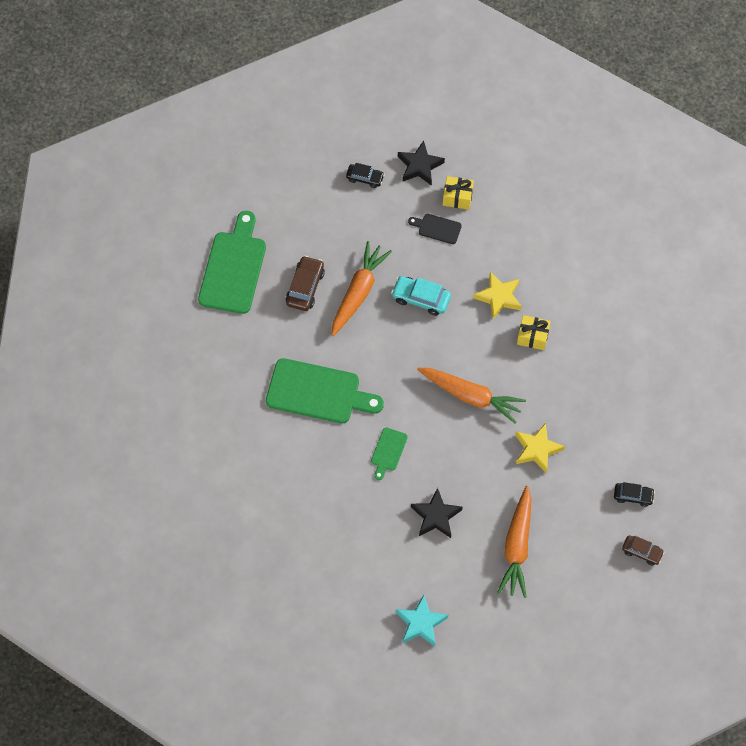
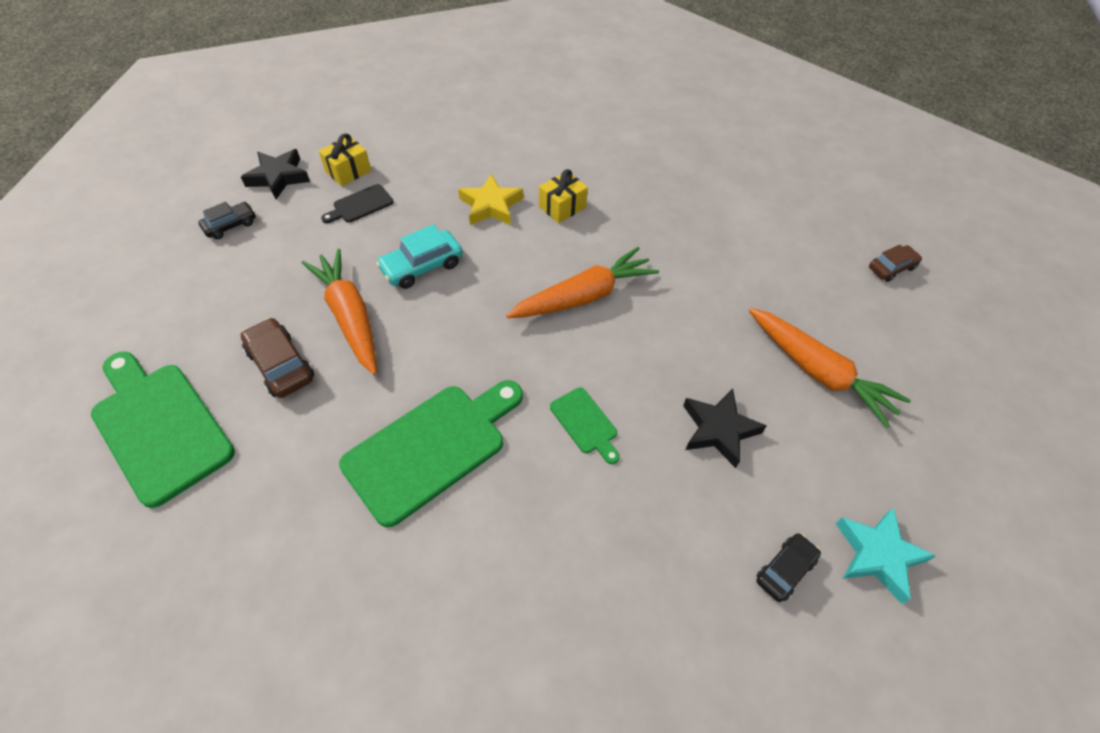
camera: 55 degrees left, 10 degrees down
(537, 449) = (700, 279): yellow star -> none
(633, 496) = (815, 237): black car -> black car (785, 570)

